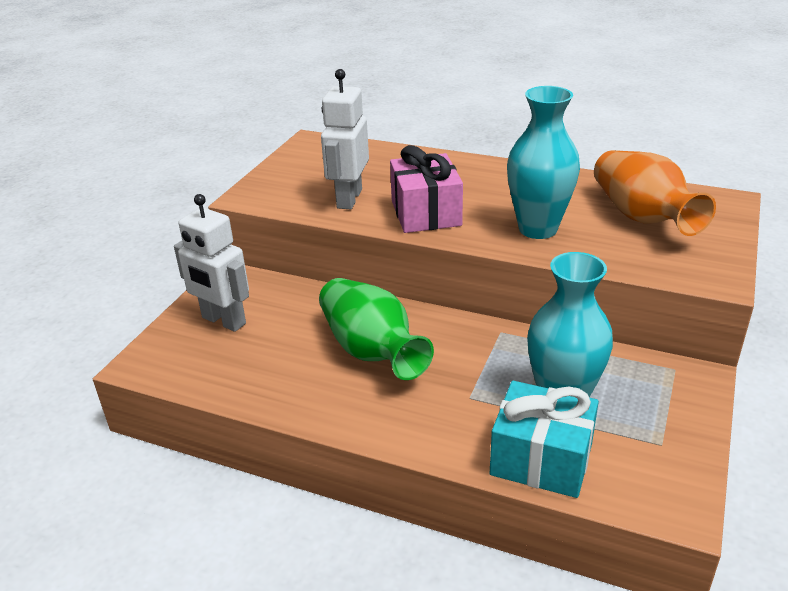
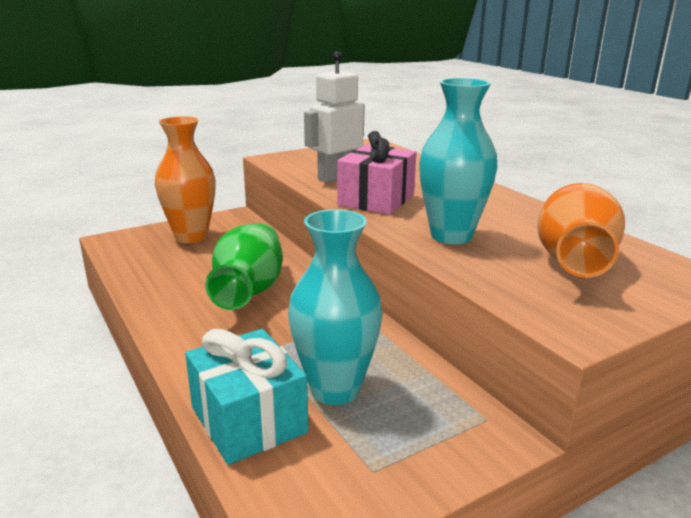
camera: 35 degrees right, 10 degrees down
(223, 321) = (191, 237): white robot -> orange vase

